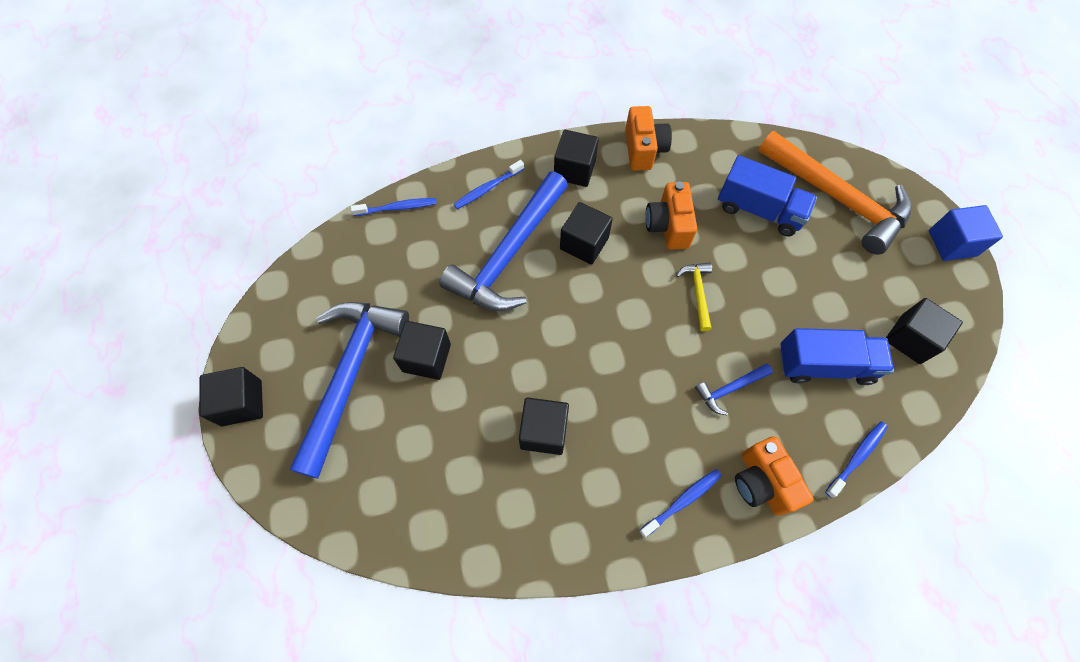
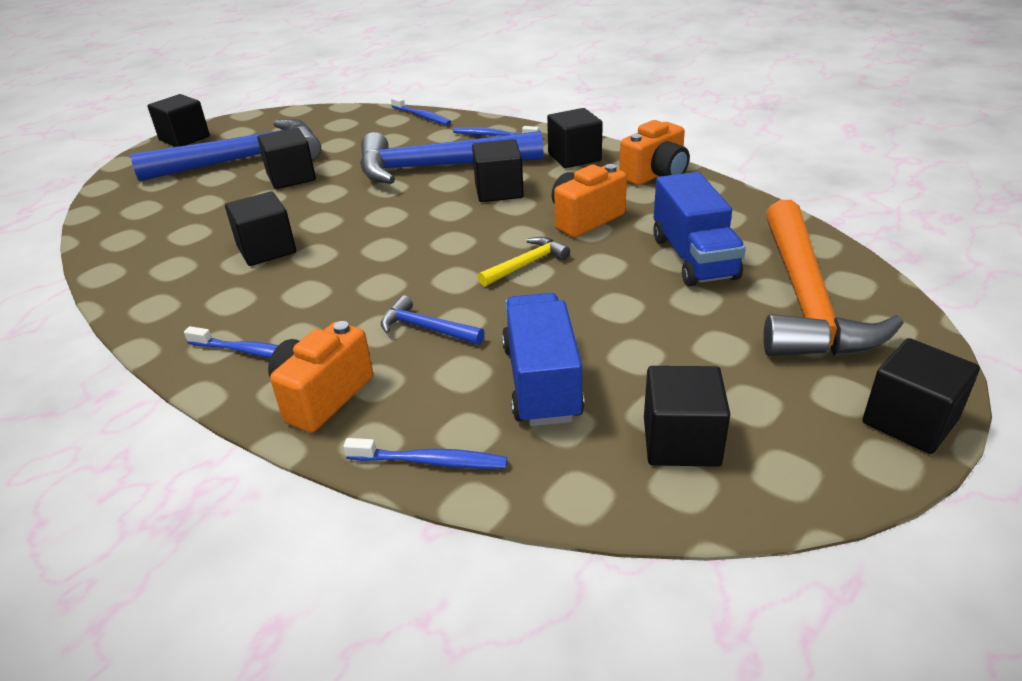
camera: 55 degrees right, 30 degrees down
(824, 365) = (541, 382): blue truck -> blue truck turned 150 degrees counterclockwise
(952, 243) = (909, 421): blue cube -> black cube

